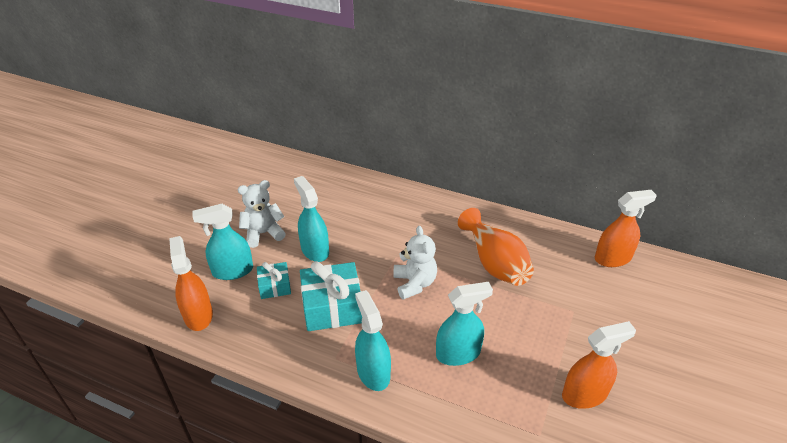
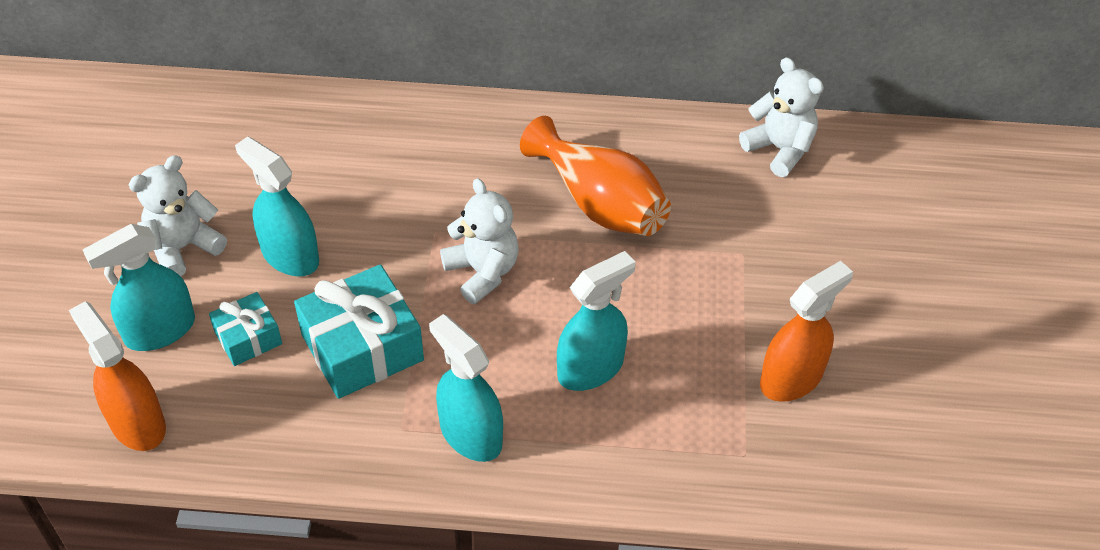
camera: 20 degrees left, 10 degrees up
(613, 258) = (779, 149): orange spray bottle -> white teddy bear

